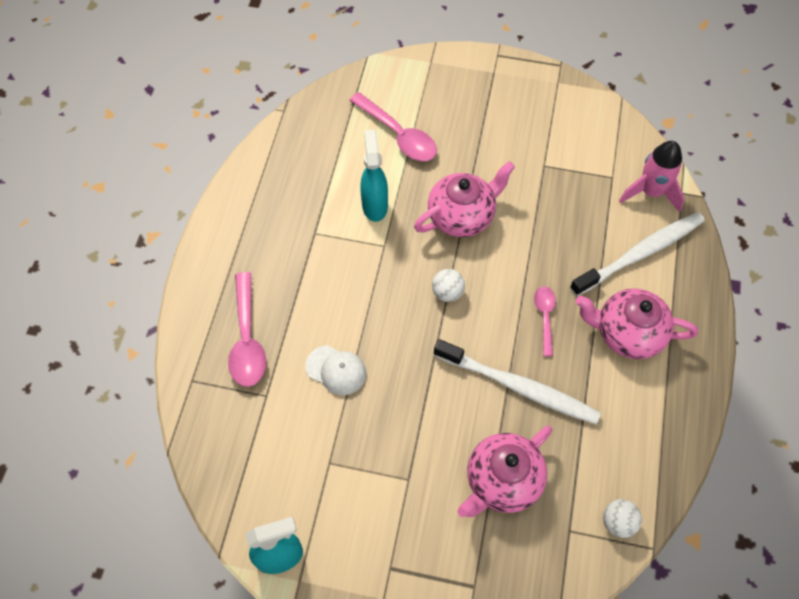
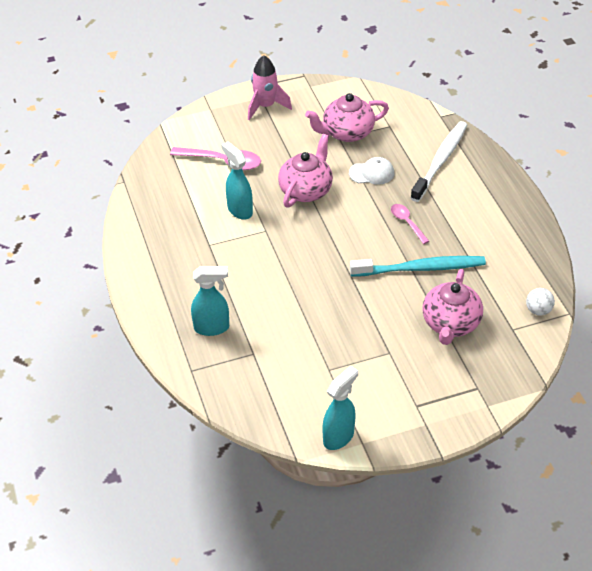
camera: 30 degrees left, 15 degrees down
(247, 339) = (212, 328): pink spoon -> turquoise spray bottle
(336, 370) = (290, 316): white cap -> white cap (372, 173)
(447, 292) = (331, 238): white ball -> none
(519, 387) = (421, 268): white toothbrush -> turquoise toothbrush
(627, 333) = (466, 208): pink teapot -> pink teapot (347, 133)
(650, 192) = (421, 124): pink rocket -> pink rocket (265, 106)

